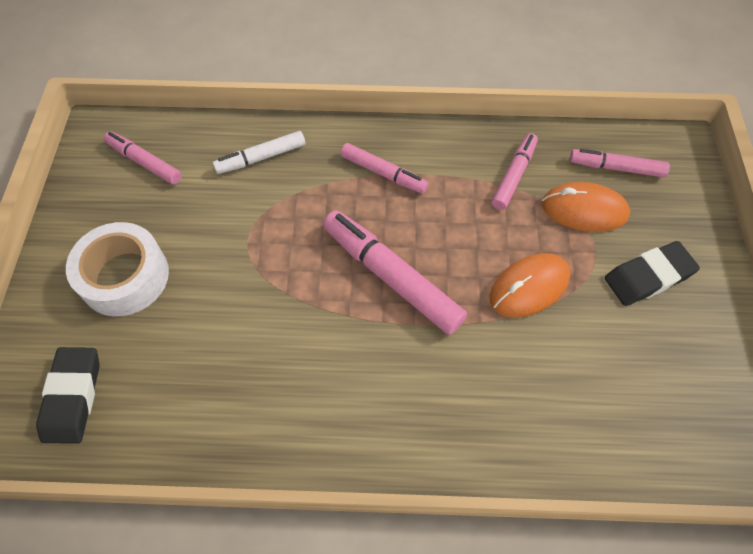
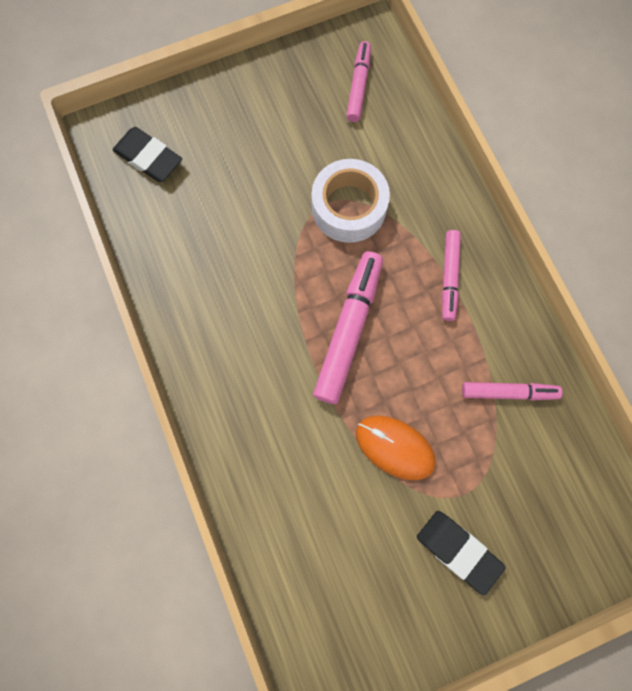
camera: 65 degrees right, 15 degrees up
(73, 397) = (148, 158): black eraser -> black eraser turned 60 degrees clockwise
(125, 277) = (252, 134): white tape -> white tape (349, 207)
(261, 157) = (411, 170): white marker -> none
(584, 210) = (503, 470): orange mouse -> none
(616, 168) = (571, 486): pink marker -> none

